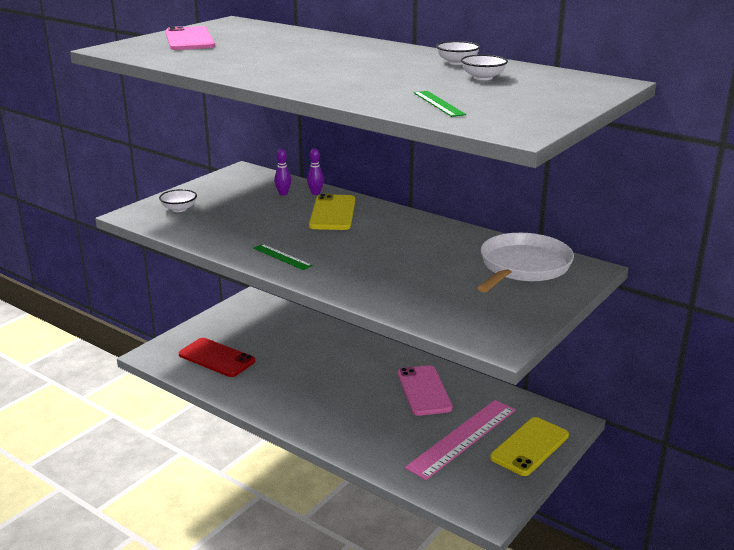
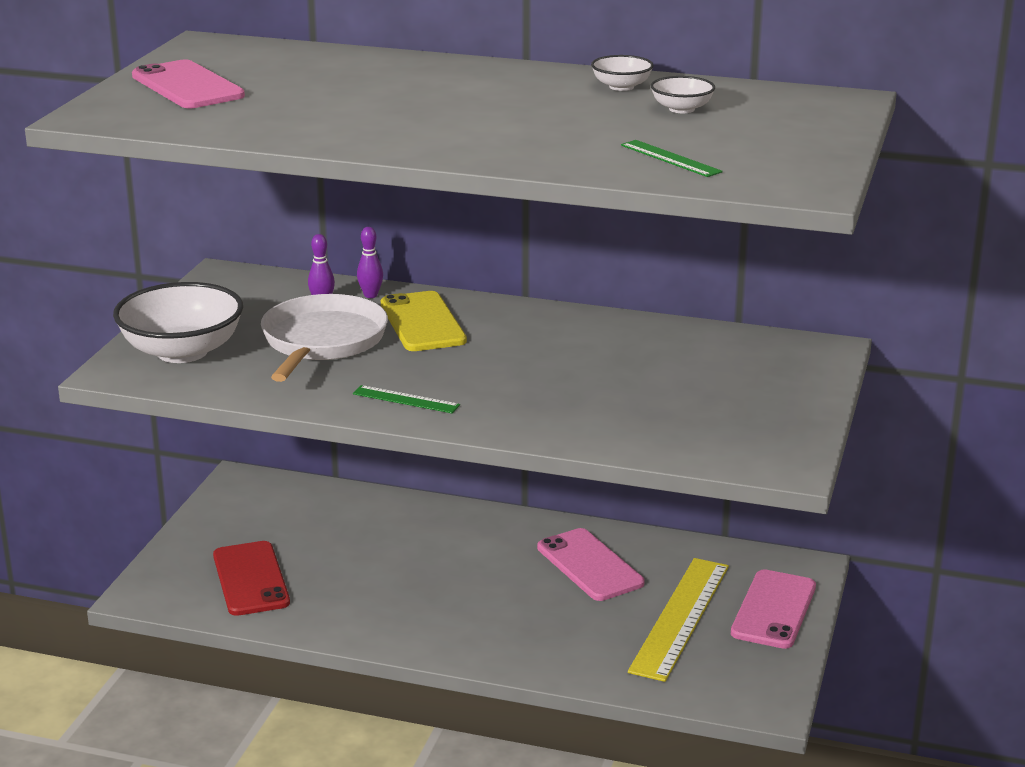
camera: 20 degrees left, 0 degrees up
(179, 209) = (182, 351): white bowl -> white bowl, size x2.14
(216, 358) = (251, 579): red phone -> red phone turned 60 degrees clockwise
(462, 438) = (680, 617): pink ruler -> yellow ruler
(523, 266) = (742, 359): white pan -> white pan (322, 341)
(530, 446) = (773, 610): yellow phone -> pink phone

